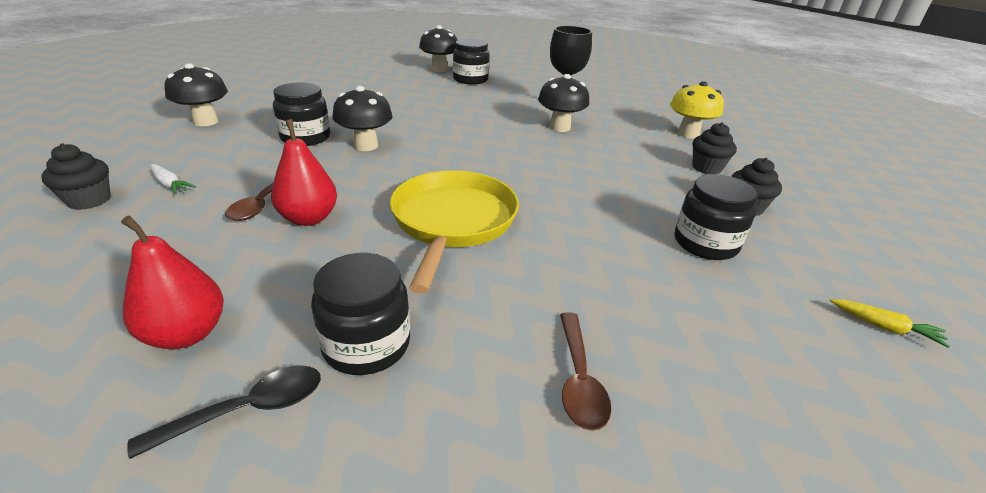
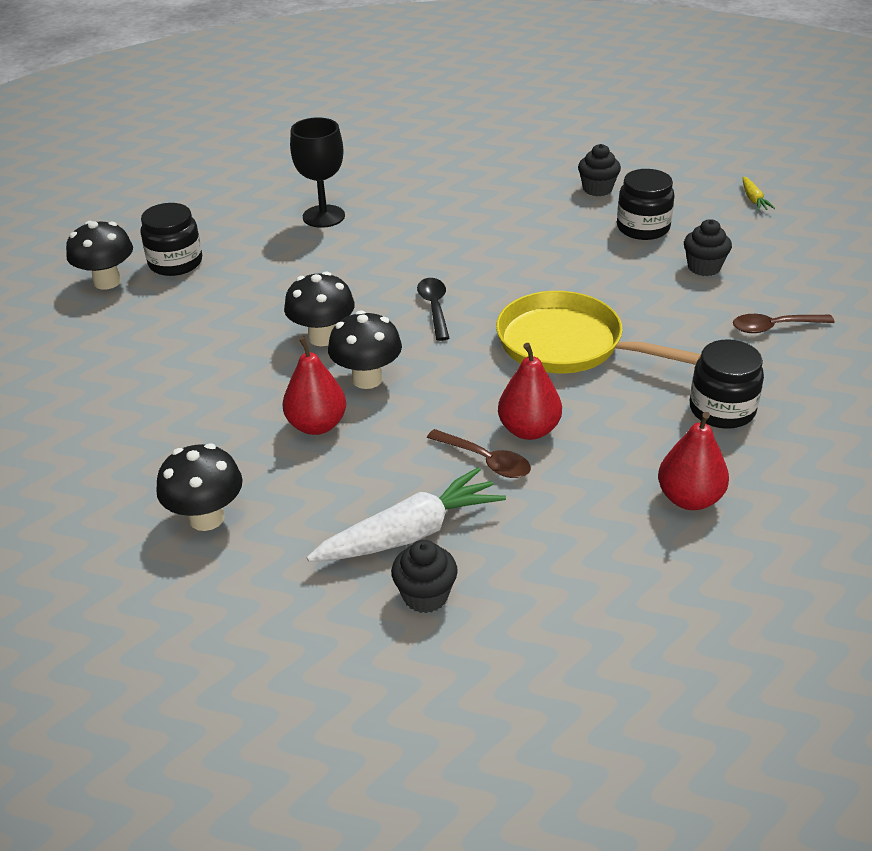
camera: 65 degrees left, 5 degrees up
(170, 185) = (410, 533): white carrot -> white carrot, size x2.17
(248, 410) = (774, 465): black spoon -> black spoon (434, 308)
(305, 137) = (317, 425): black jar -> red pear
(559, 127) = (384, 234): black mushroom -> black mushroom (322, 337)
(579, 380) = (774, 327): brown spoon -> brown spoon turned 150 degrees clockwise
(688, 134) = (443, 163): yellow mushroom -> none
(706, 168) = (521, 180): black cupcake -> black cupcake (704, 267)
(884, 327) = (753, 199): yellow carrot -> yellow carrot turned 120 degrees clockwise

